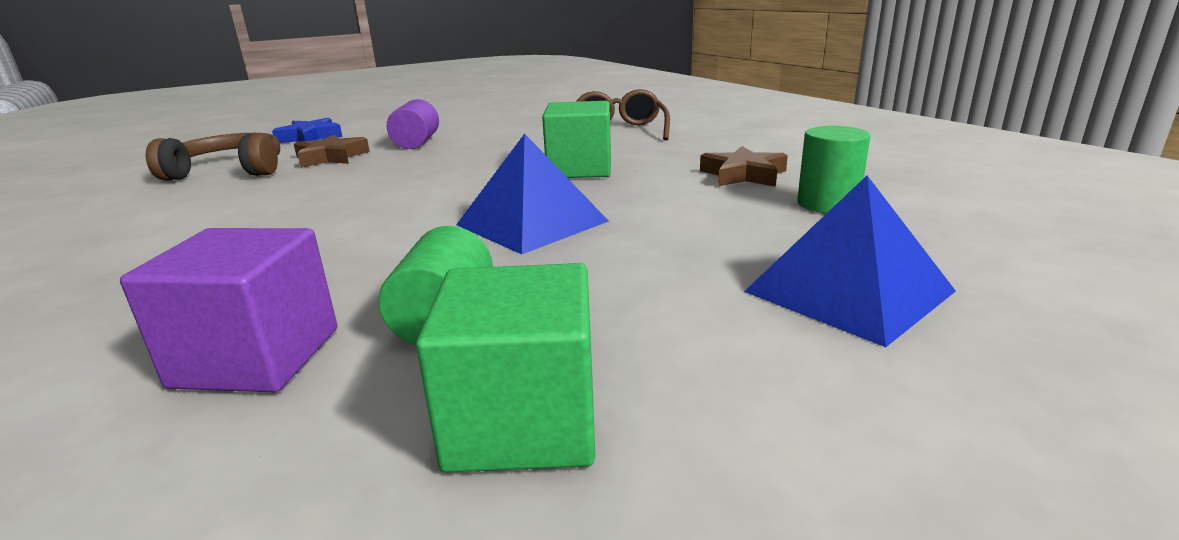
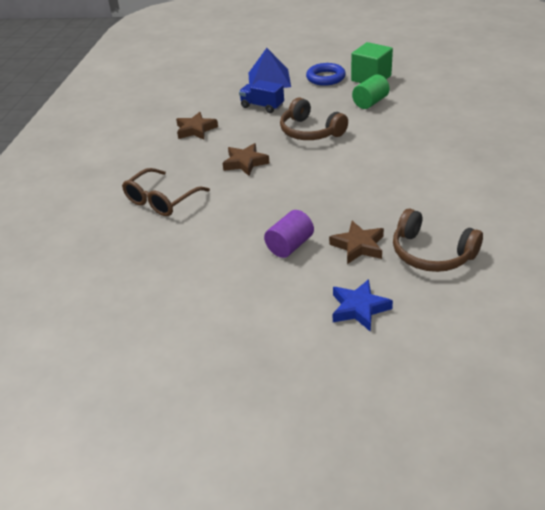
camera: 140 degrees left, 15 degrees up
(257, 357) = (421, 107): purple cube -> none
(532, 223) = (310, 131): blue pyramid -> brown headphones
(580, 169) = (245, 163): green cube -> brown star
(697, 358) = (325, 78): none -> blue ring
(714, 231) = (262, 106): none -> blue truck
(827, 204) = (207, 104): green cylinder -> none

